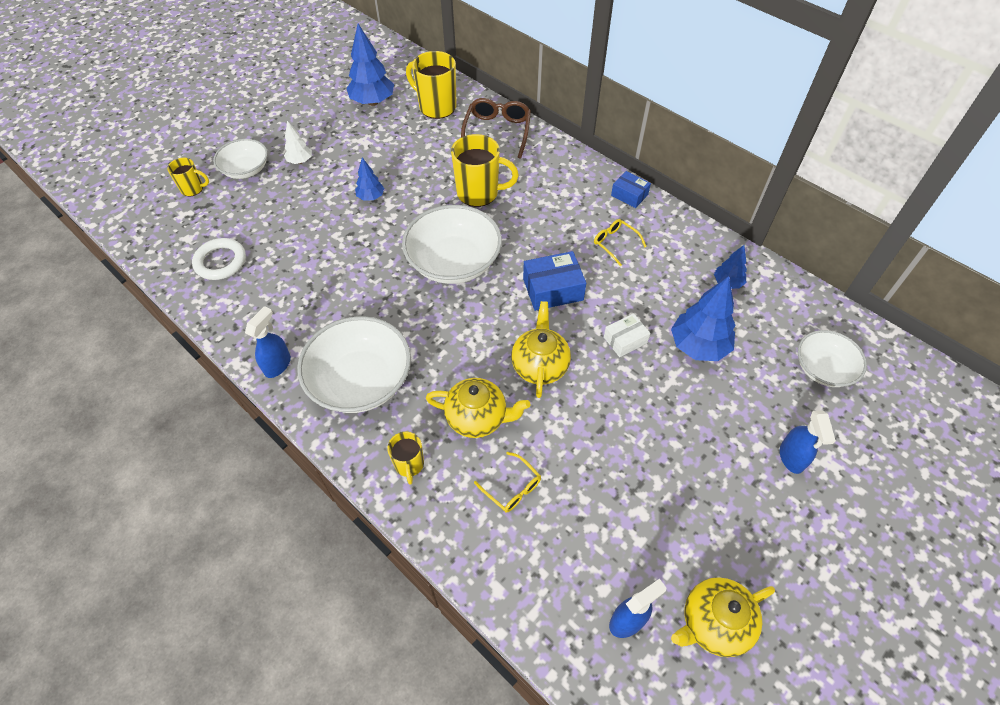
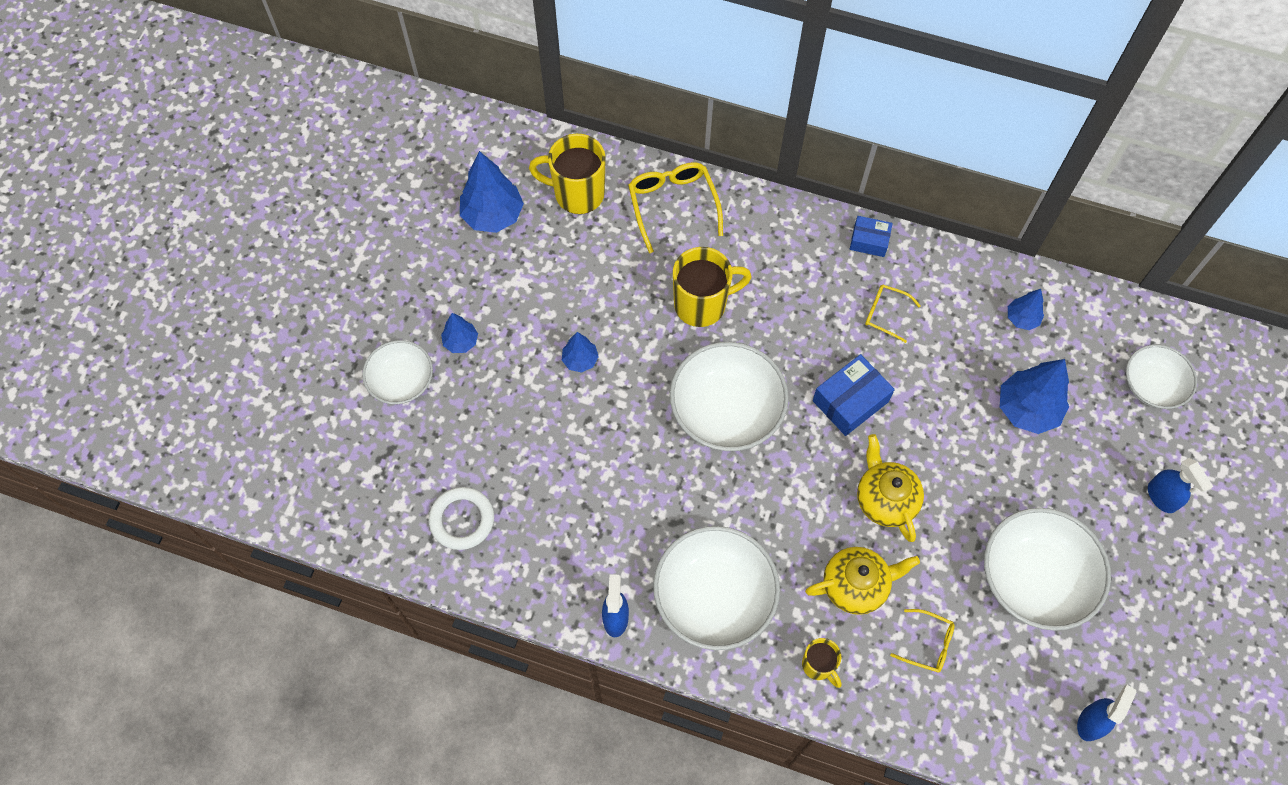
camera: 25 degrees left, 10 degrees up
(193, 189) = (355, 435): yellow mug -> none
(300, 161) = (461, 342): white tree -> blue tree
(497, 132) = (673, 206): brown glasses -> yellow glasses
(625, 340) = (953, 433): white box -> none
(638, 475) = (1035, 578): none -> white bowl
(713, 623) = (1161, 690): yellow teapot -> none

